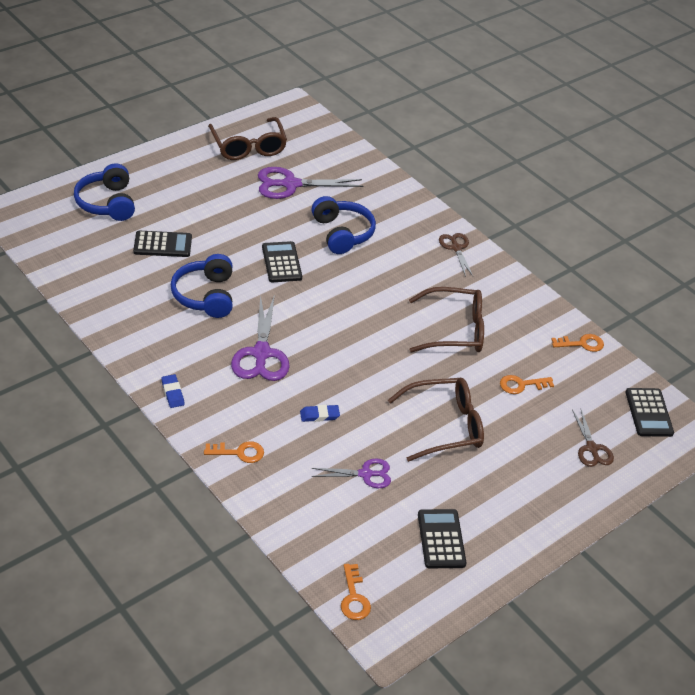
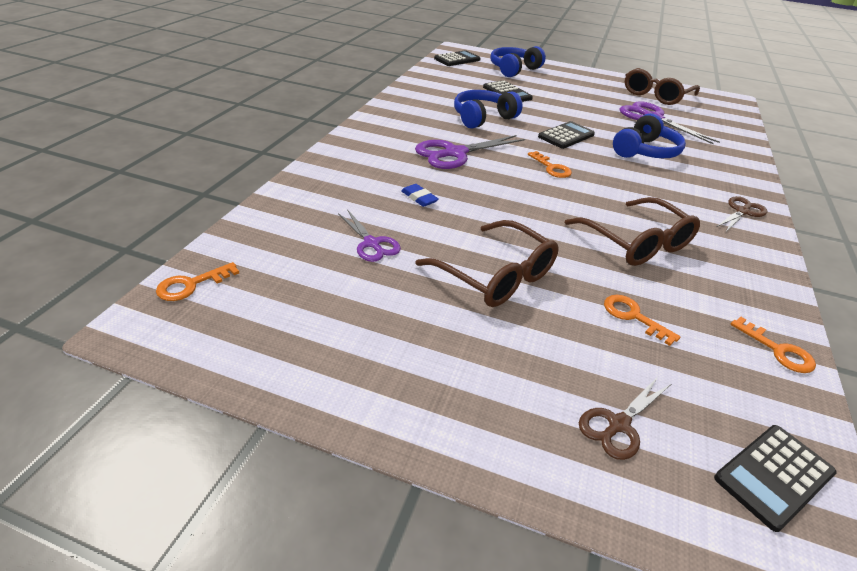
camera: 60 degrees right, 5 degrees down
(172, 393) = (366, 131): blue eraser -> none
(239, 452) = (332, 173): orange key -> orange key (551, 168)
(441, 539) = (323, 324): black calculator -> black calculator (457, 59)

